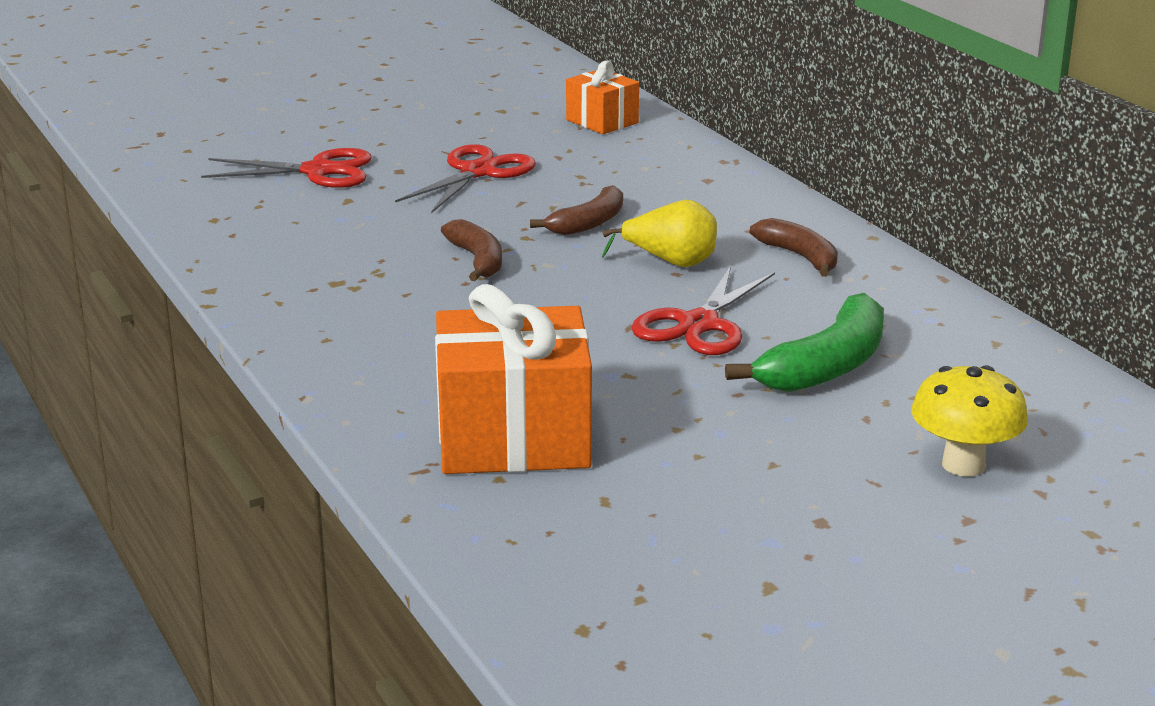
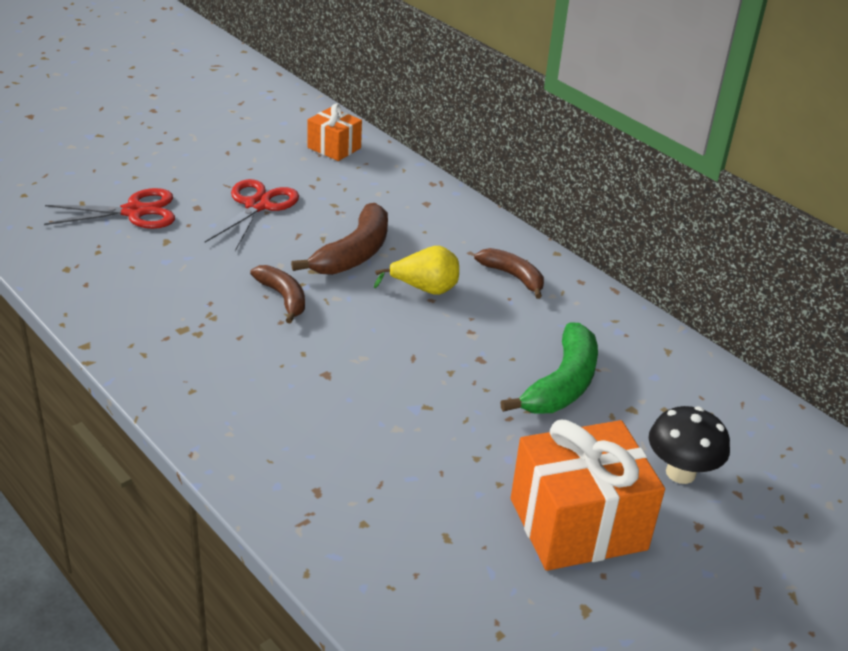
camera: 15 degrees left, 10 degrees up
(513, 438) = (362, 481): orange gift -> orange gift (578, 524)
(588, 223) = (354, 253): brown banana -> brown banana, size x1.56
(698, 324) = (462, 351): red scissors -> none
(963, 465) = (680, 473): yellow mushroom -> black mushroom

